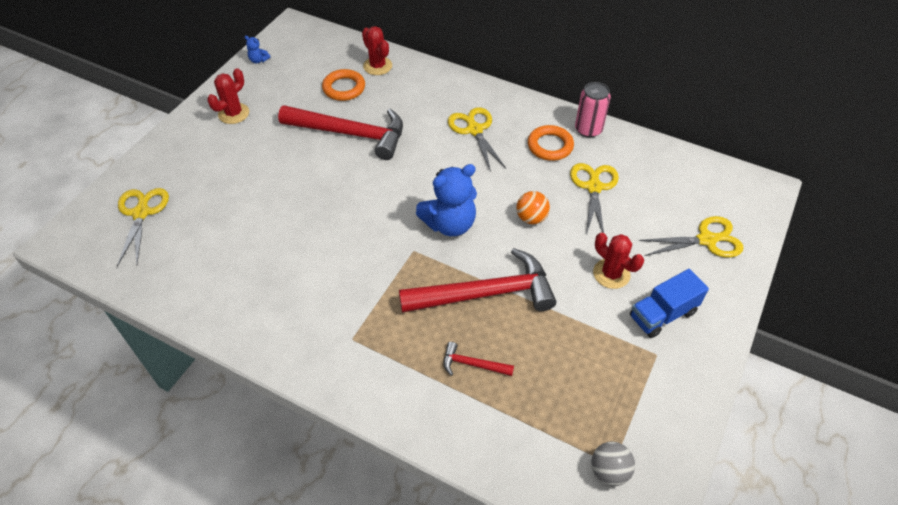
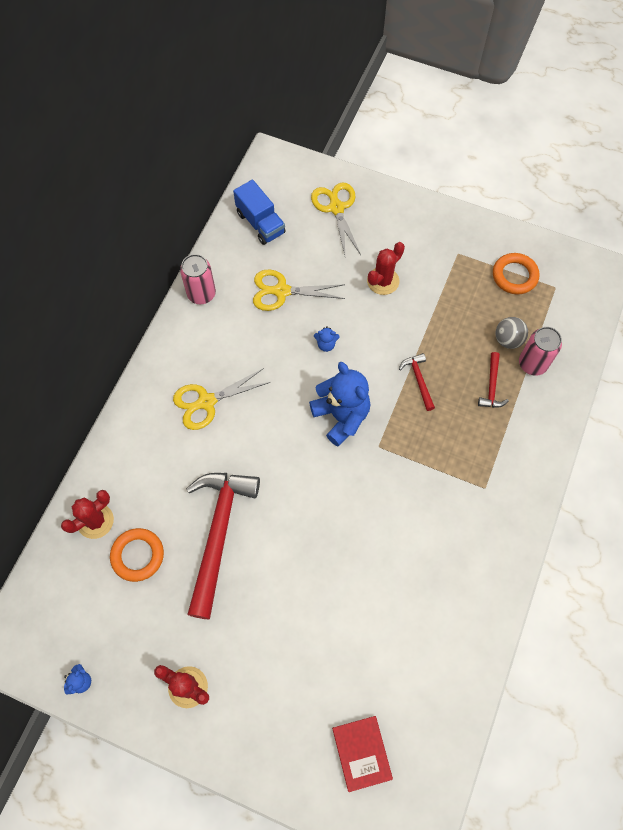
camera: 95 degrees left, 15 degrees up
(141, 213) = (361, 753): yellow scissors -> red book
(485, 293) = (418, 380): red hammer -> red hammer, size x0.44
(500, 415) = (532, 363): none -> pink can
(531, 218) = (326, 344): orange ball -> blue teddy bear
(550, 146) = (227, 329): orange ring -> orange ring (514, 276)
(609, 471) = (561, 290): grey ball -> grey ball (508, 340)
(662, 314) = (419, 246): blue truck -> blue truck (260, 223)

